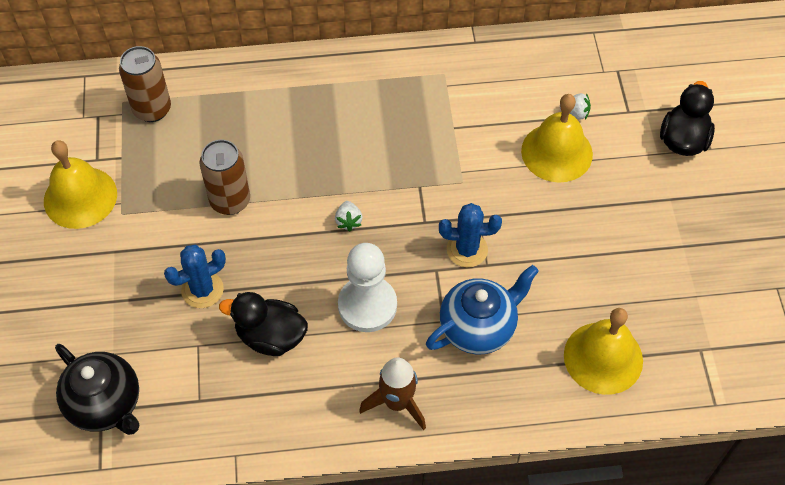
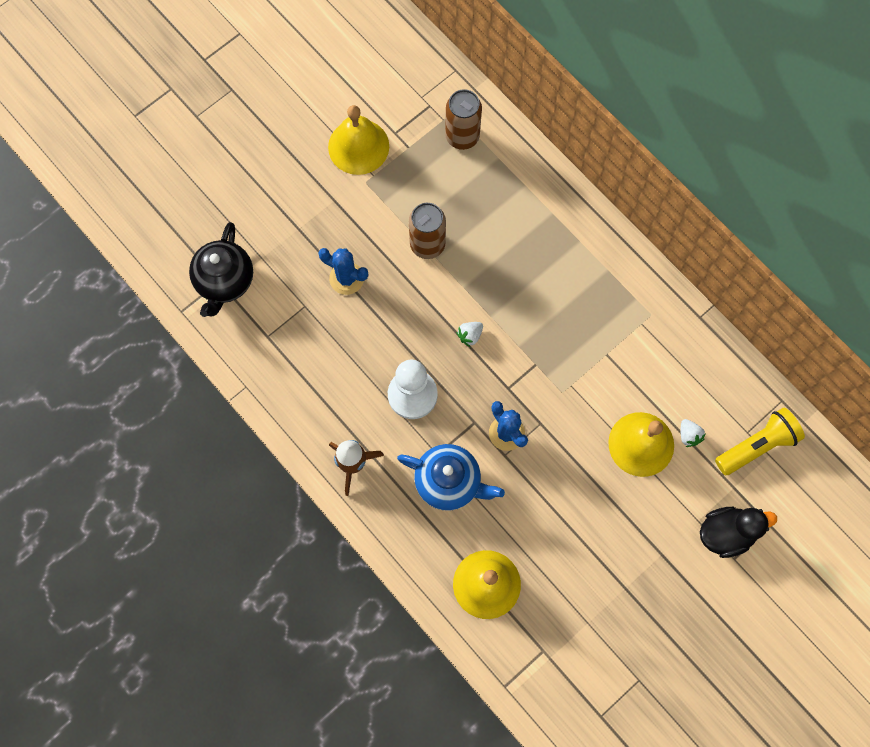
camera: 55 degrees right, 15 degrees up
(270, 336) = (344, 348): black duck -> none
(620, 72) = (757, 445): none -> yellow flashlight

